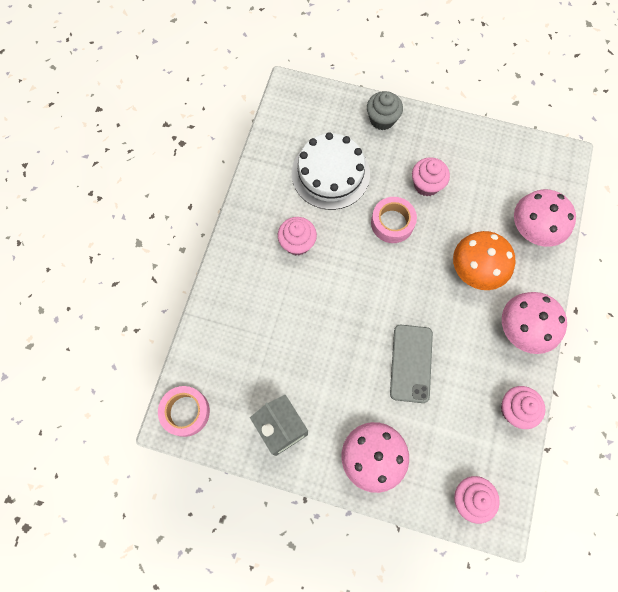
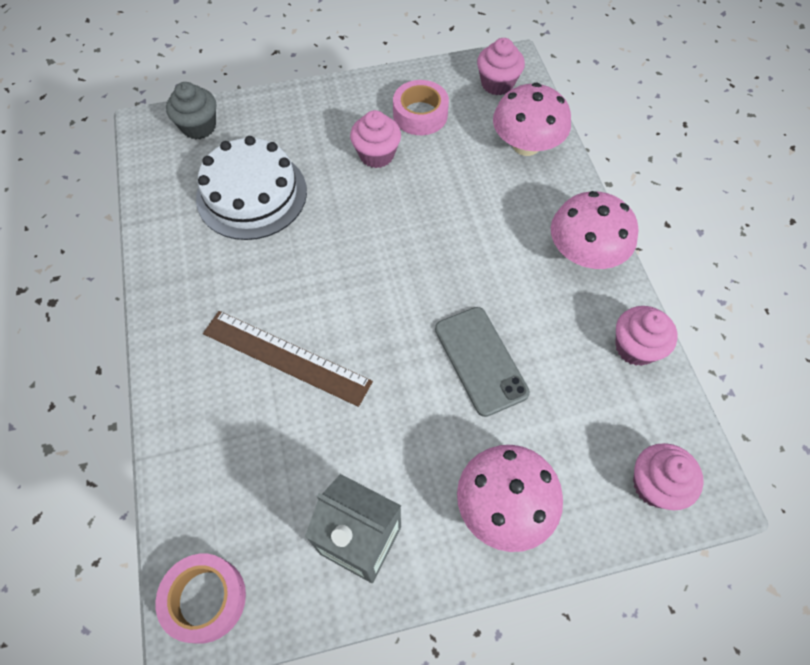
camera: 30 degrees left, 10 degrees down
(296, 297) = (286, 357): none -> brown ruler
(297, 243) = (252, 292): pink cupcake -> pink cupcake (497, 84)
(382, 119) = (283, 111): grey cupcake -> grey cupcake (199, 127)
(392, 223) = (360, 213): pink tape -> pink tape (420, 114)
(476, 270) = (490, 217): orange mushroom -> none

